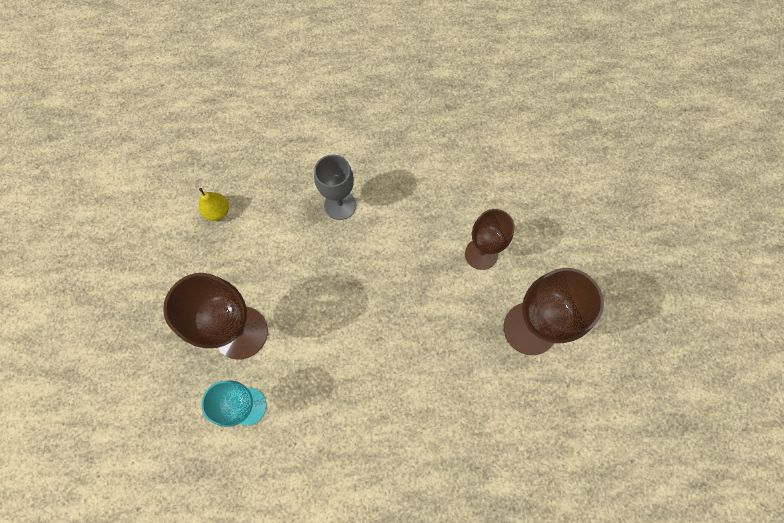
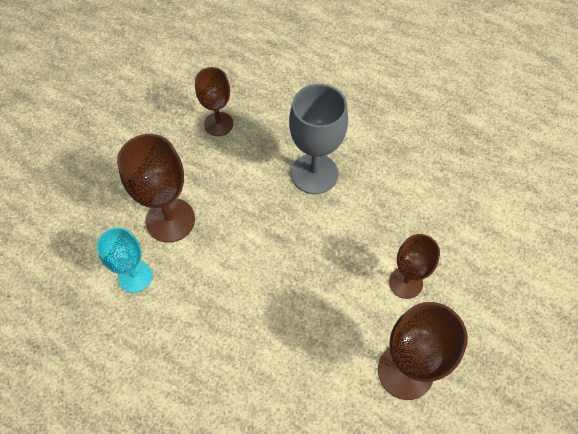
camera: 35 degrees right, 10 degrees down
(218, 211) = (218, 124): yellow pear -> brown goblet
(340, 205) = (314, 173): grey goblet -> grey goblet, size x1.54

